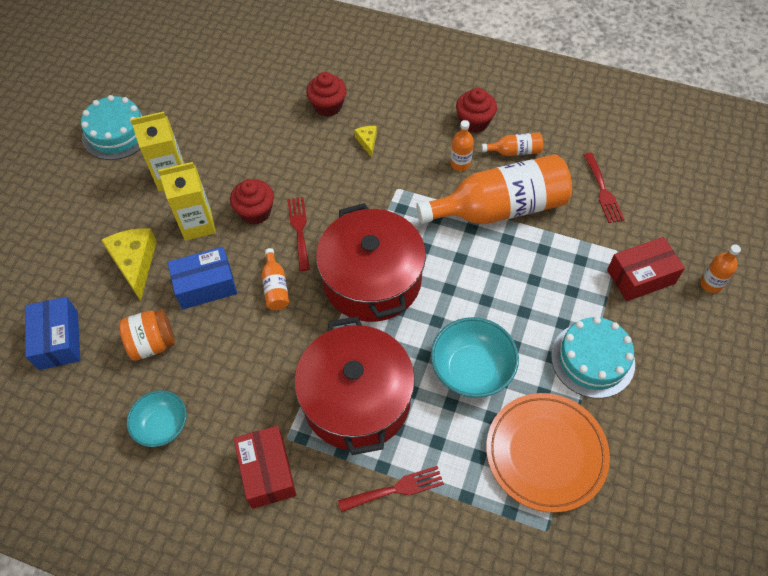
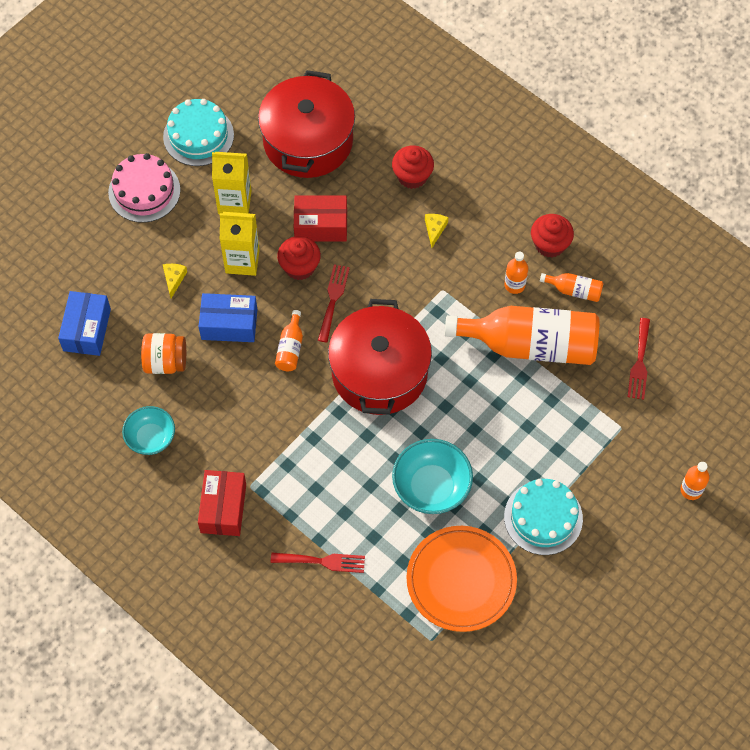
camera: 20 degrees right, 5 degrees up
(79, 194) = (144, 191): none -> pink cake
(135, 263) = (174, 279): yellow cheese -> yellow cheese, size x0.51
(356, 400) = (321, 476): red pot -> red pot (308, 141)
(640, 277) = (628, 459): red box -> red box (321, 225)

